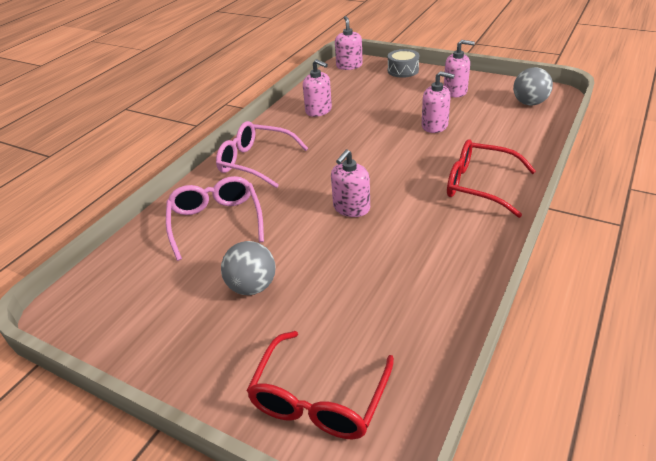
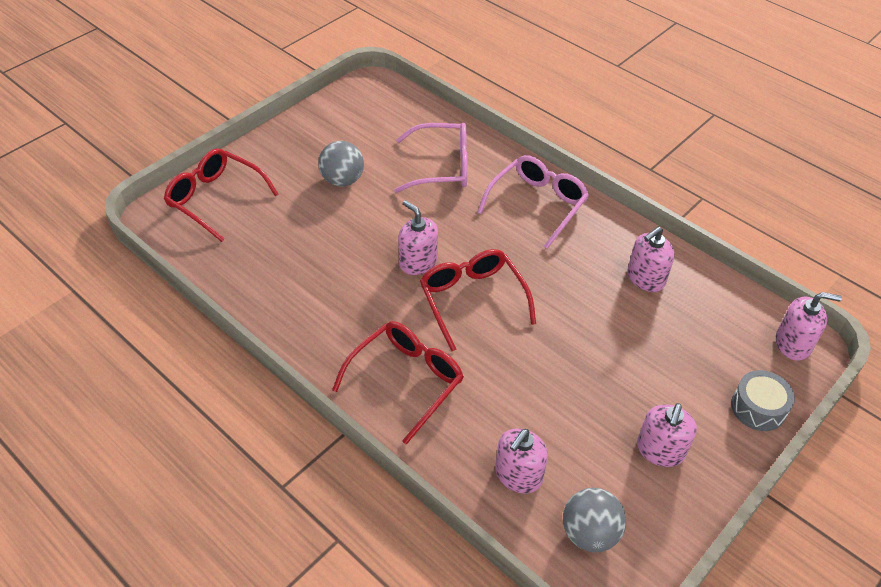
camera: 100 degrees right, 10 degrees up
(379, 172) = (472, 300): none -> red glasses
(435, 126) = (561, 387): pink soap dispenser -> pink soap dispenser (518, 475)

